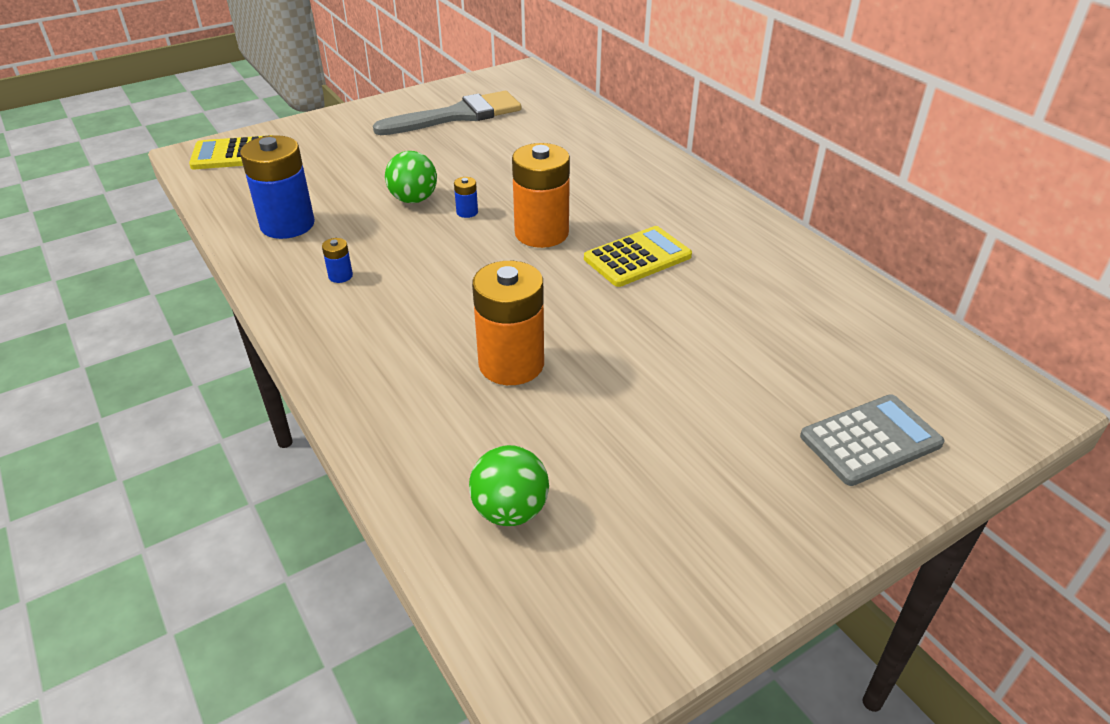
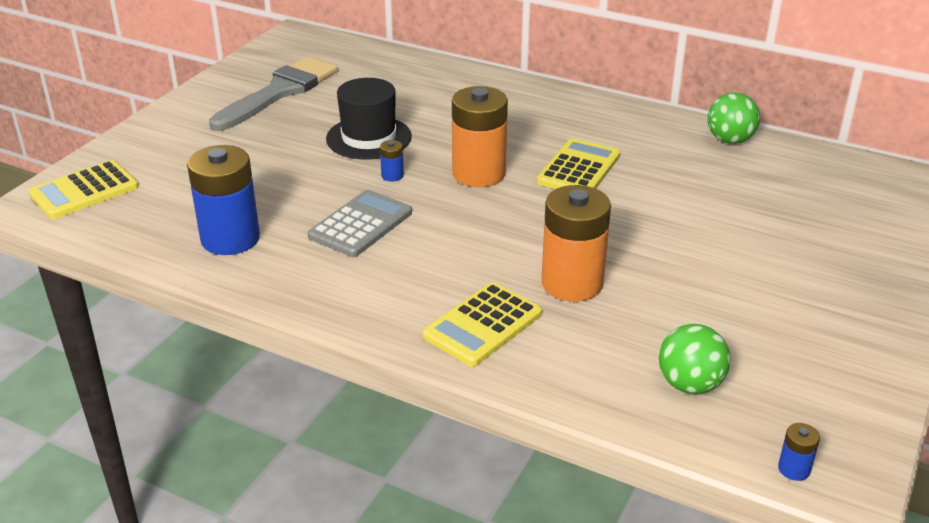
camera: 30 degrees left, 5 degrees down
(340, 276) = (340, 266): blue battery -> blue battery (794, 469)
(392, 372) = (483, 325): none -> yellow calculator
(413, 199) = (329, 179): green ball -> green ball (729, 140)
(484, 173) = (368, 138): none -> black hat
(870, 440) = (869, 243): grey calculator -> grey calculator (360, 224)

